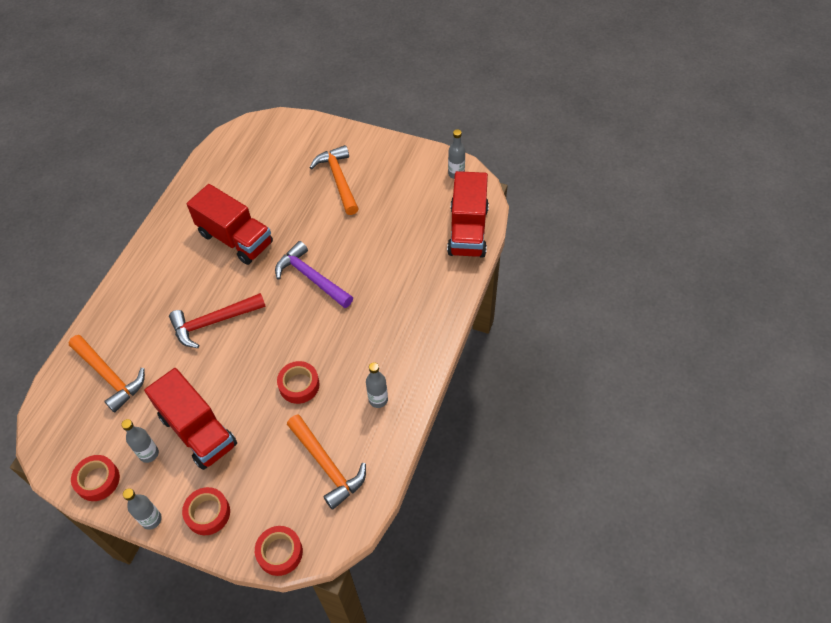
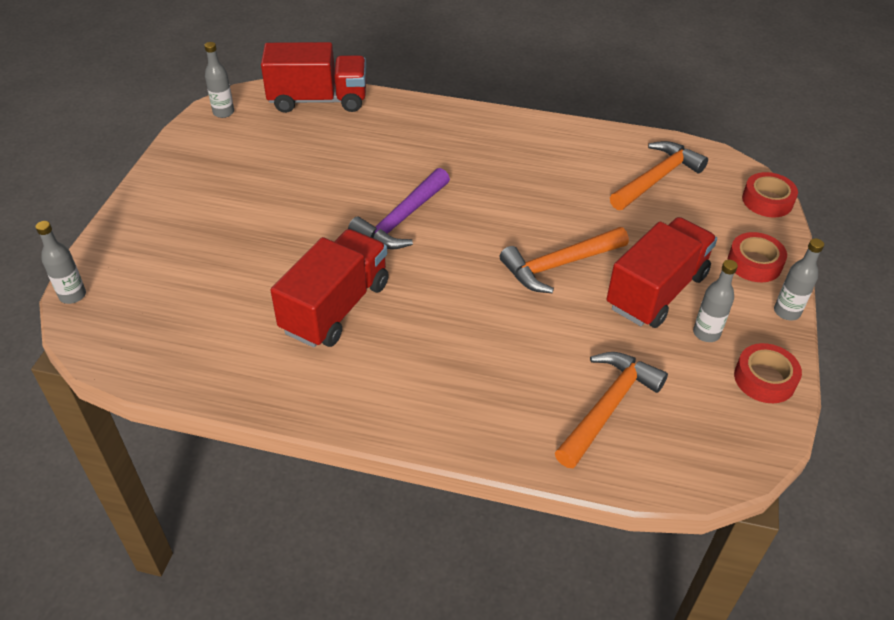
camera: 100 degrees left, 10 degrees down
(213, 322) = (489, 305): red hammer -> none
(299, 385) = (565, 211): red tape -> none
(338, 180) = (223, 213): orange hammer -> orange hammer (559, 265)
(378, 400) = (565, 149): grey bottle -> grey bottle (72, 295)

